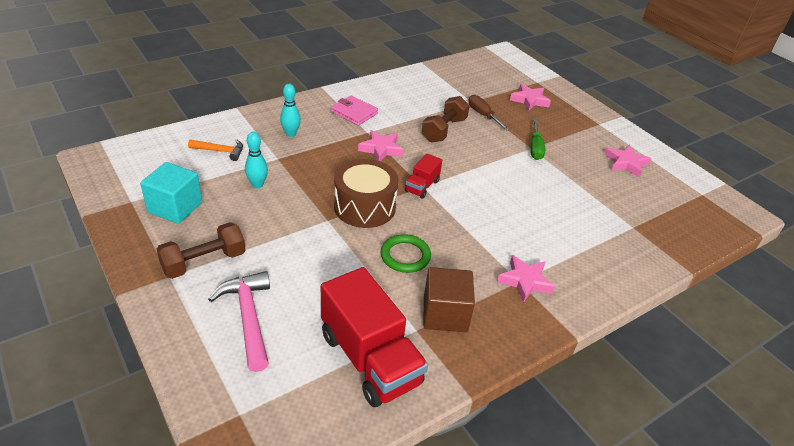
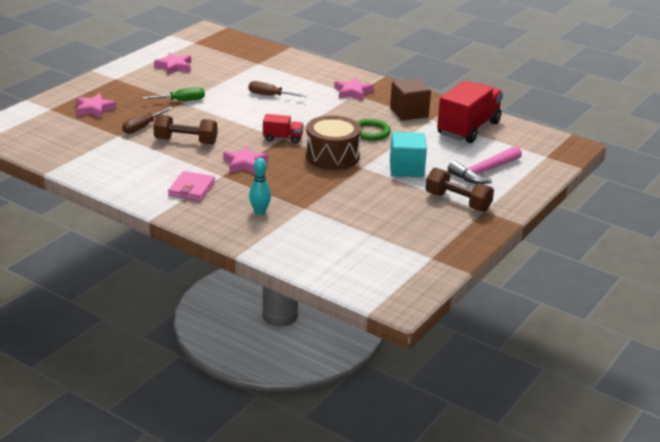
camera: 110 degrees left, 10 degrees down
(175, 207) = (417, 234): turquoise cube -> turquoise cube (406, 169)
(220, 151) = (321, 239): orange hammer -> none
(257, 185) = (351, 207): turquoise bowling pin -> none
(533, 208) = (270, 96): none -> brown screwdriver

